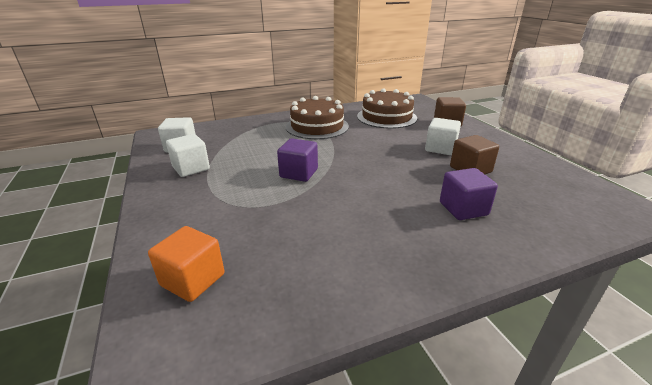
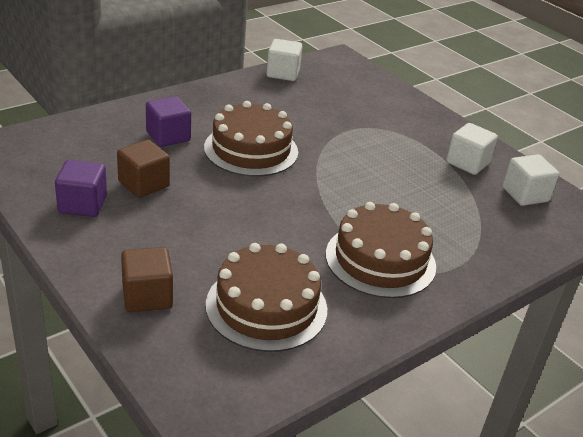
camera: 160 degrees right, 5 degrees up
(193, 280) = (355, 83): orange cube -> none
(299, 173) = (345, 164): purple cube -> purple cube (83, 204)
(379, 190) = (251, 149): none -> brown cake
(440, 148) = (174, 220): white cube -> white cube (283, 73)

